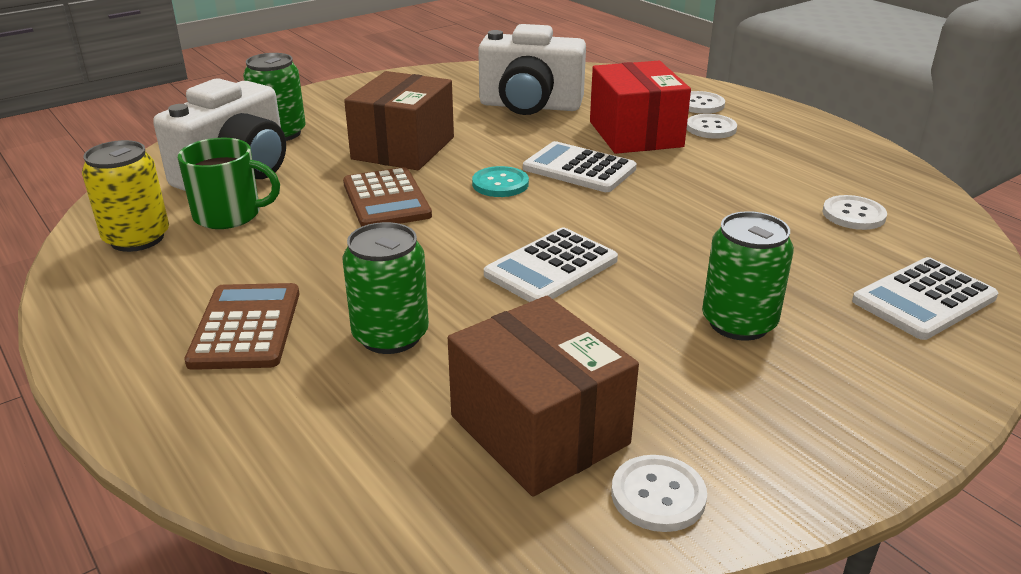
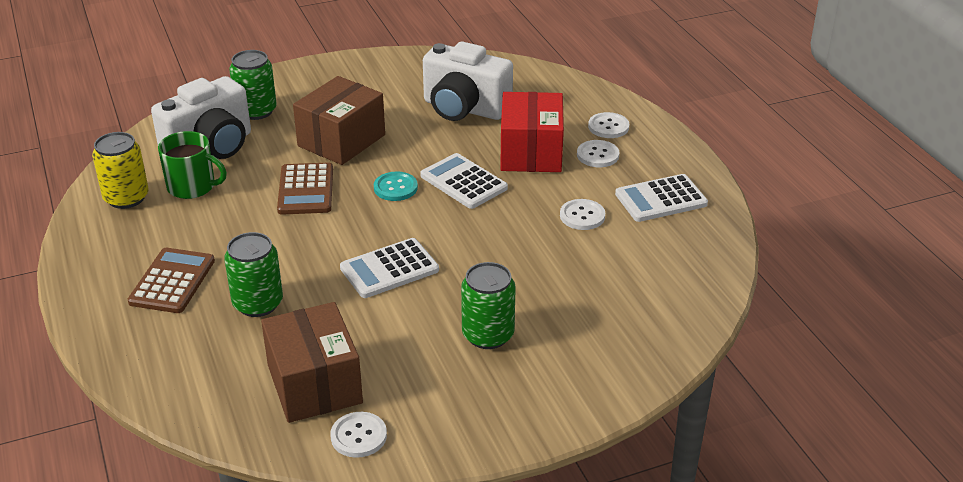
camera: 15 degrees right, 5 degrees up
(853, 215) = (644, 260): white button -> white button (582, 216)
(924, 299) = (632, 340): white calculator -> white calculator (661, 199)

